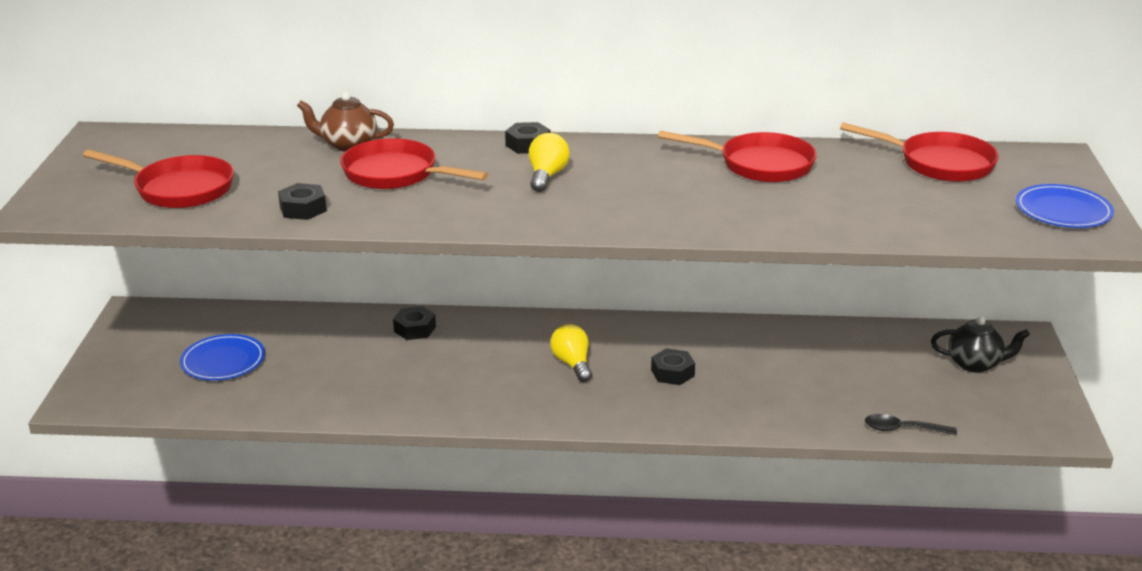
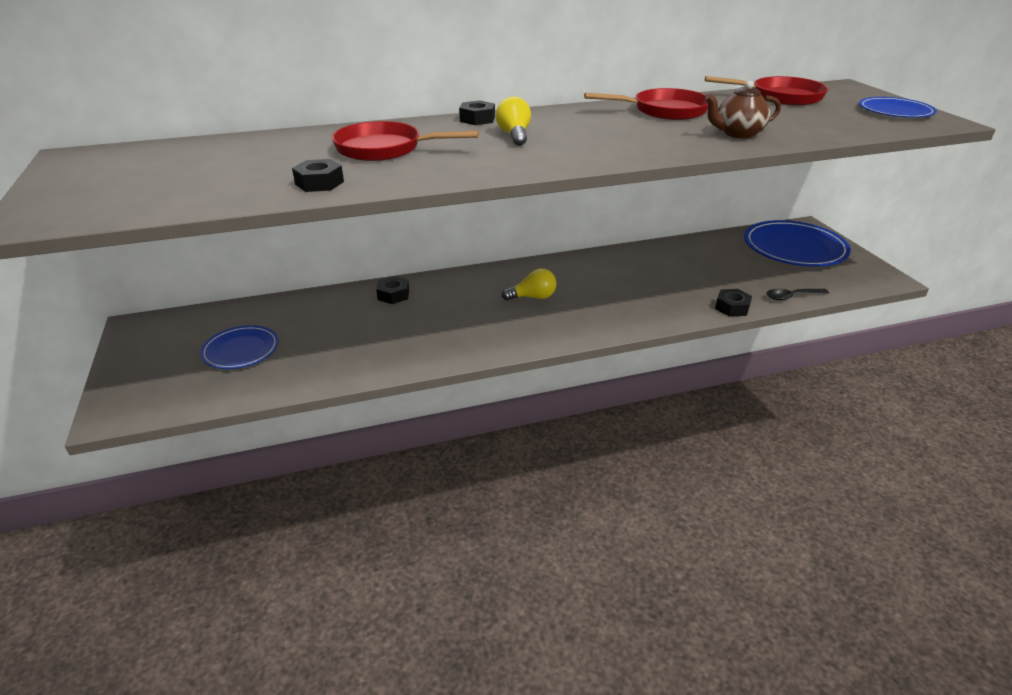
camera: 20 degrees left, 5 degrees up
(179, 189) = (180, 184): red pan -> none
(348, 145) = (323, 136): brown teapot -> brown teapot (738, 134)
(572, 364) = (533, 297): yellow light bulb -> yellow light bulb turned 120 degrees clockwise
(672, 373) = (609, 290): black nut -> black nut (732, 307)
(975, 364) = (794, 248): black teapot -> blue plate

